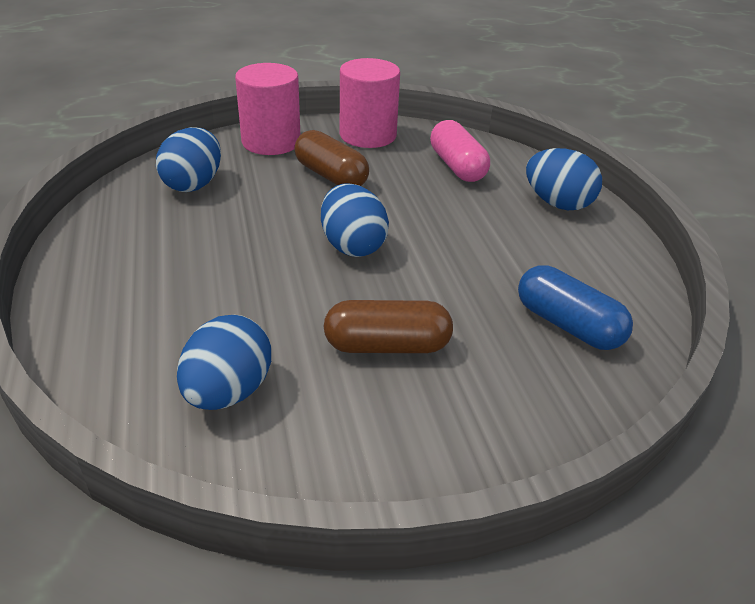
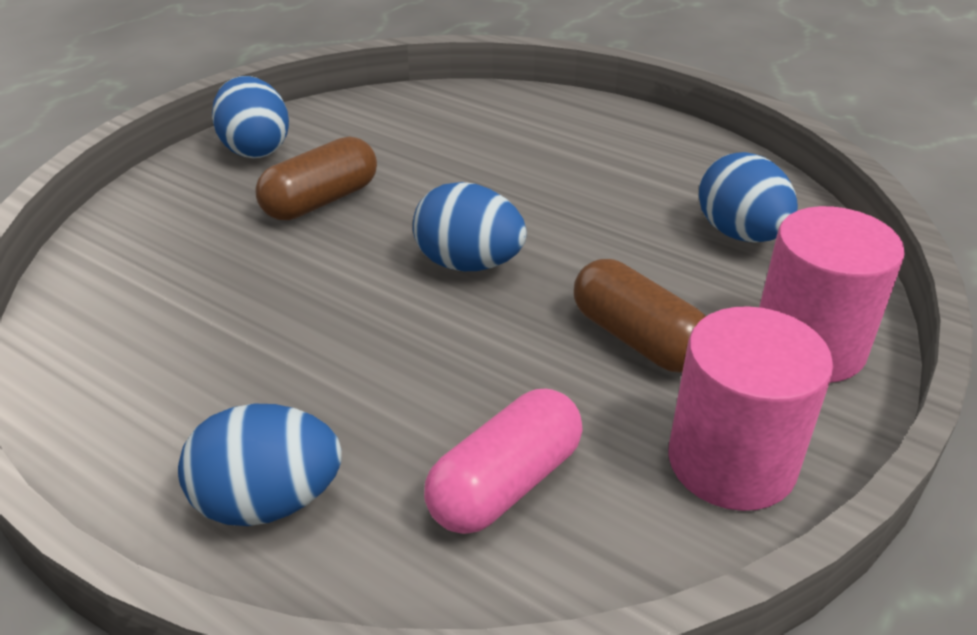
camera: 140 degrees right, 0 degrees up
(228, 391) = (400, 127): blue egg -> blue egg (256, 149)
(331, 176) = (637, 339): brown capsule -> brown capsule turned 45 degrees clockwise
(457, 166) = (505, 484): pink capsule -> pink capsule turned 75 degrees counterclockwise
(568, 325) = (154, 303): blue capsule -> none

